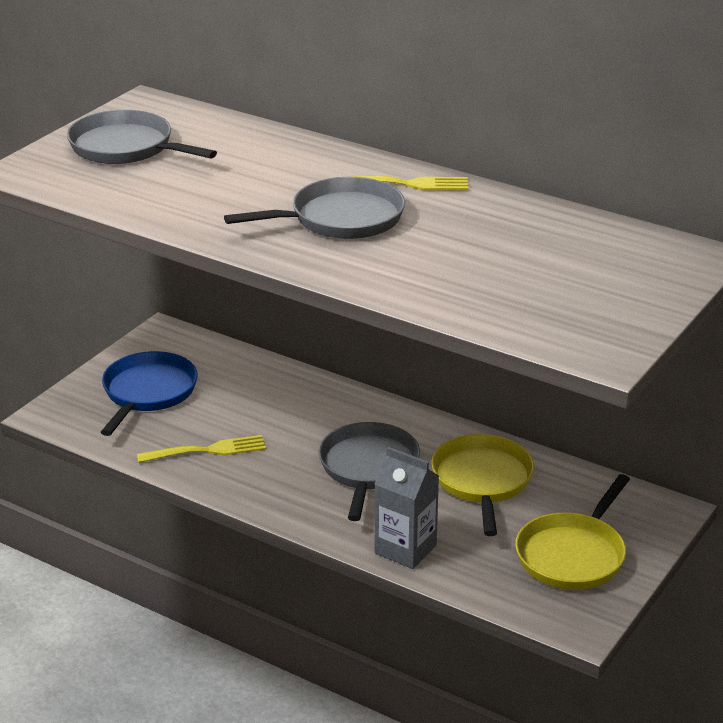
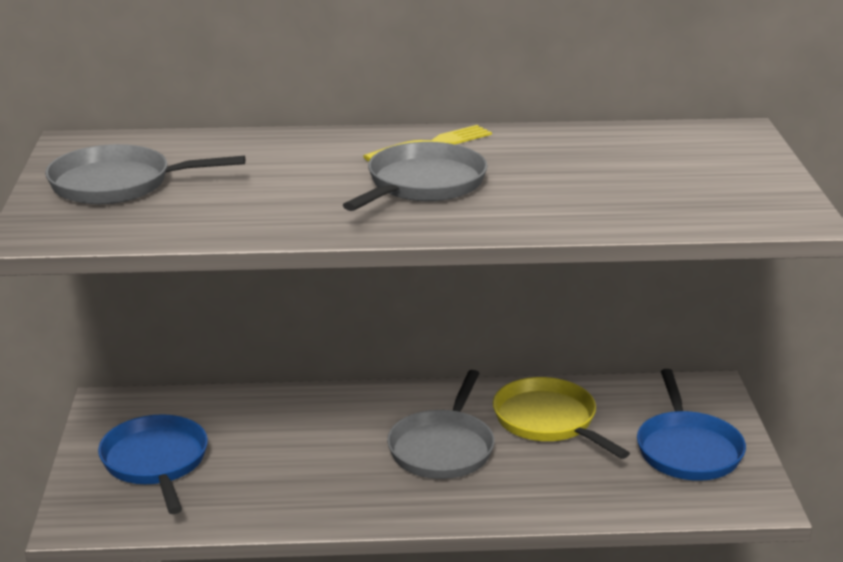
camera: 35 degrees left, 5 degrees down
(206, 451) = (278, 492): yellow fork -> none
(368, 468) = (443, 448): grey pan -> grey pan turned 135 degrees counterclockwise
(405, 549) = (556, 501): grey carton -> none
(573, 555) = (687, 449): yellow pan -> blue pan

